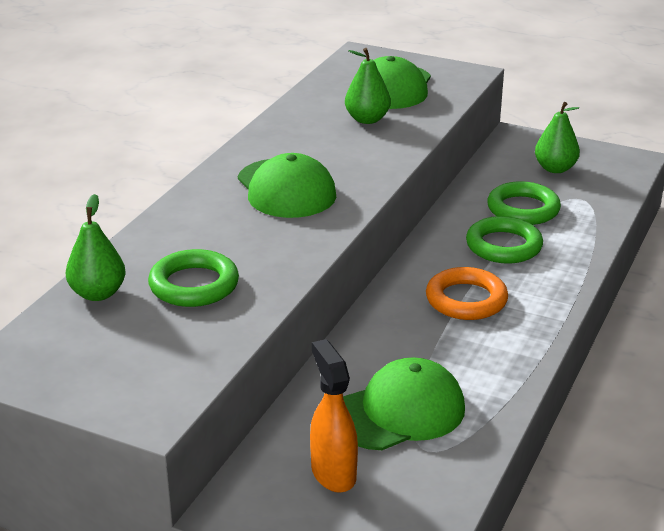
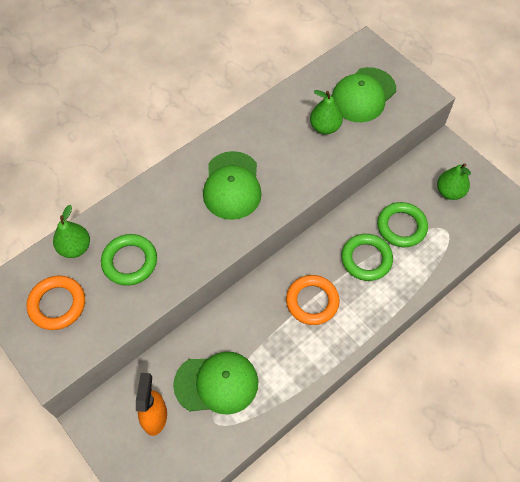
camera: 25 degrees right, 30 degrees up
(112, 351) = (57, 304): none -> orange ring

